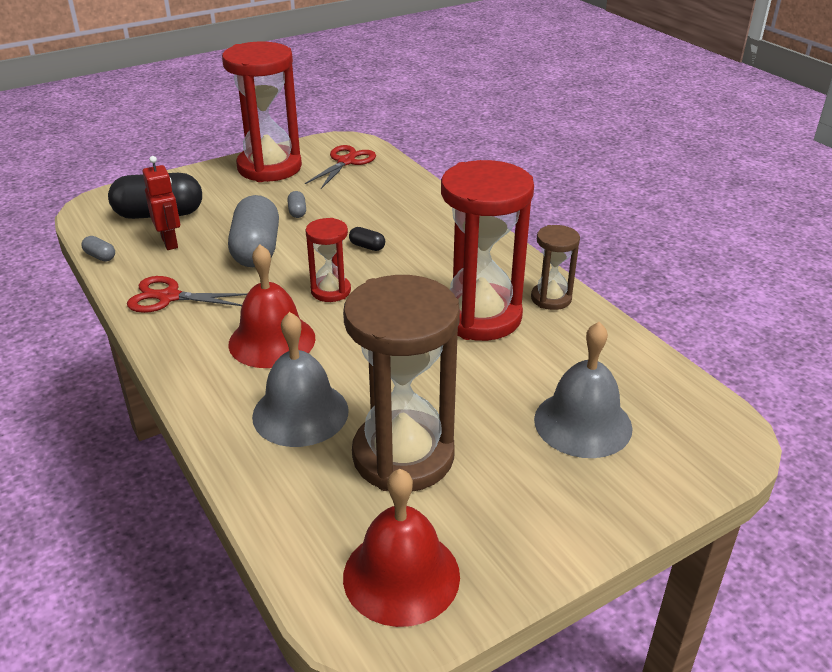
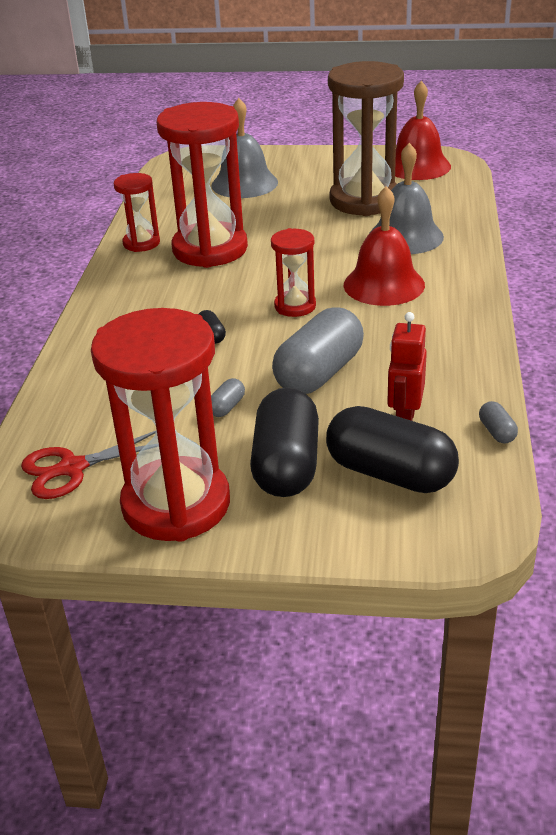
camera: 140 degrees left, 0 degrees up
(168, 297) = (446, 352): red scissors -> none
(226, 199) = (286, 465): none -> black capsule
(551, 298) = (141, 243): brown hourglass -> red hourglass

